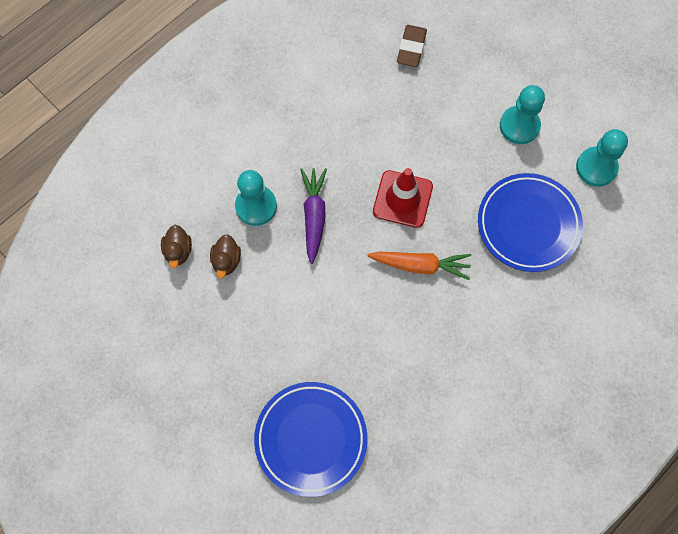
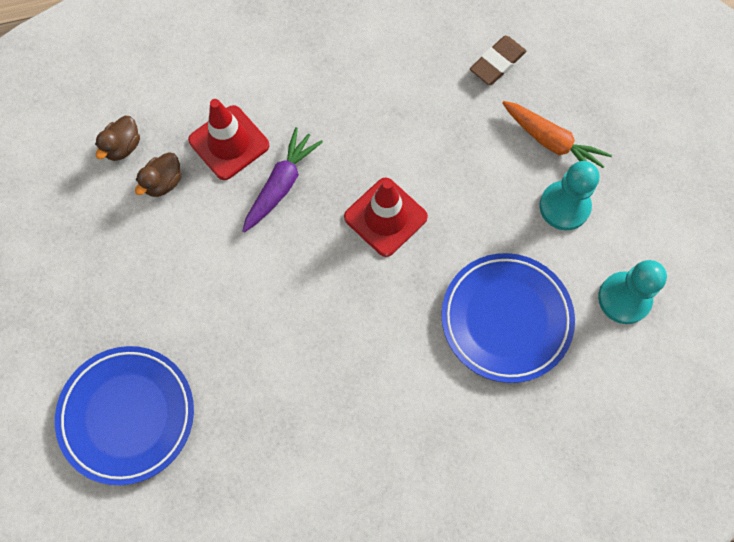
camera: 30 degrees right, 0 degrees up
(256, 206) = (229, 143): turquoise pawn -> red traffic cone
(420, 265) = (359, 298): orange carrot -> orange carrot (552, 142)

